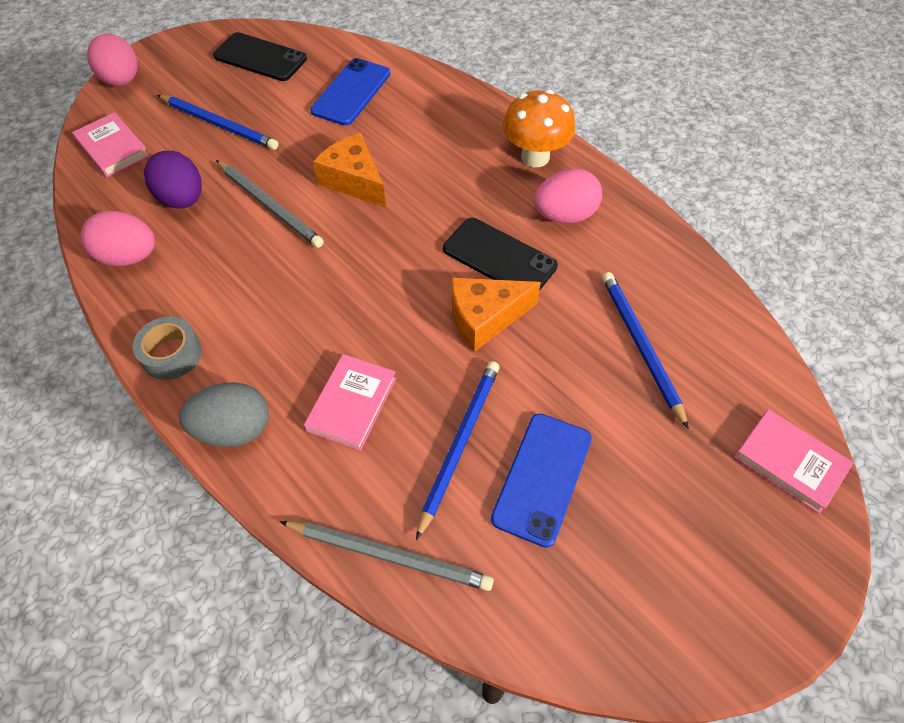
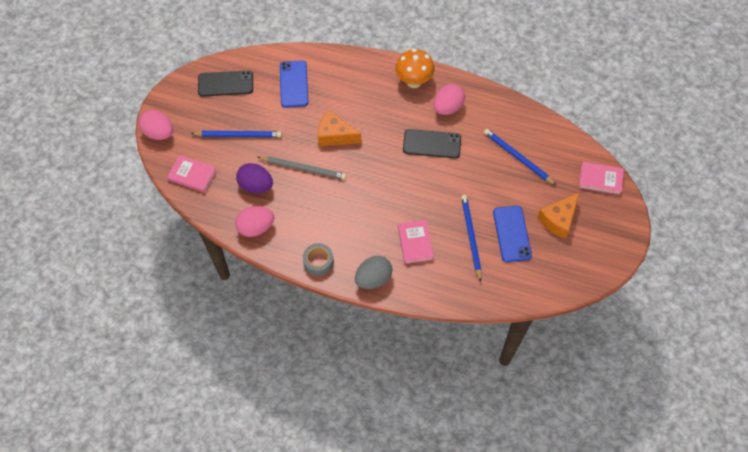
camera: 30 degrees left, 5 degrees up
(389, 555) = (473, 293): grey pencil -> none
(485, 318) = (445, 176): orange cheese -> orange cheese (558, 220)

